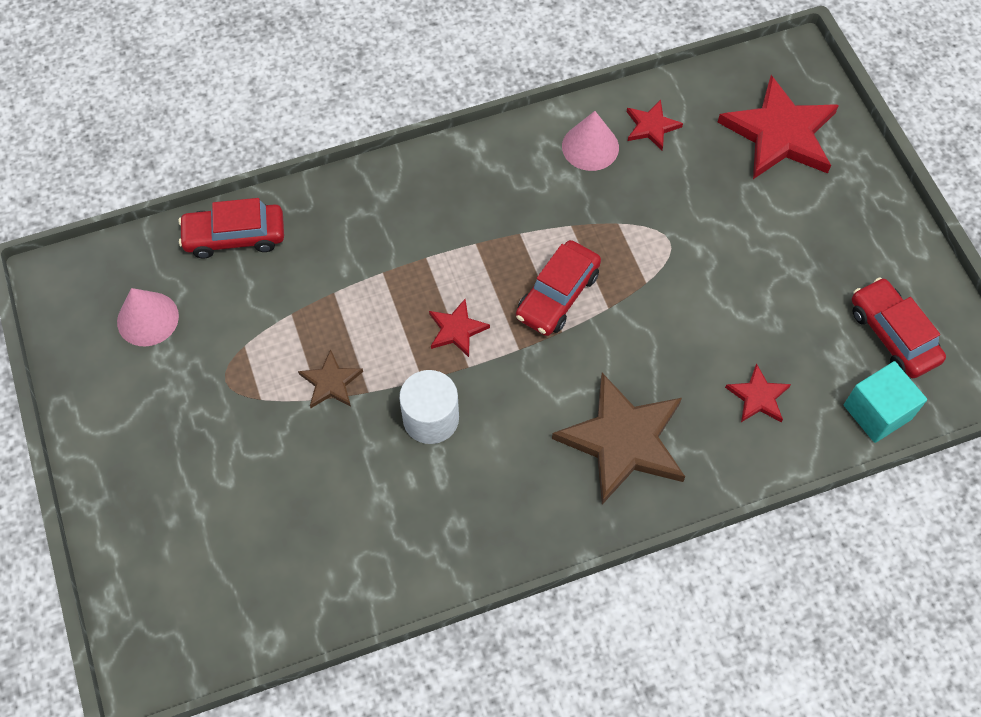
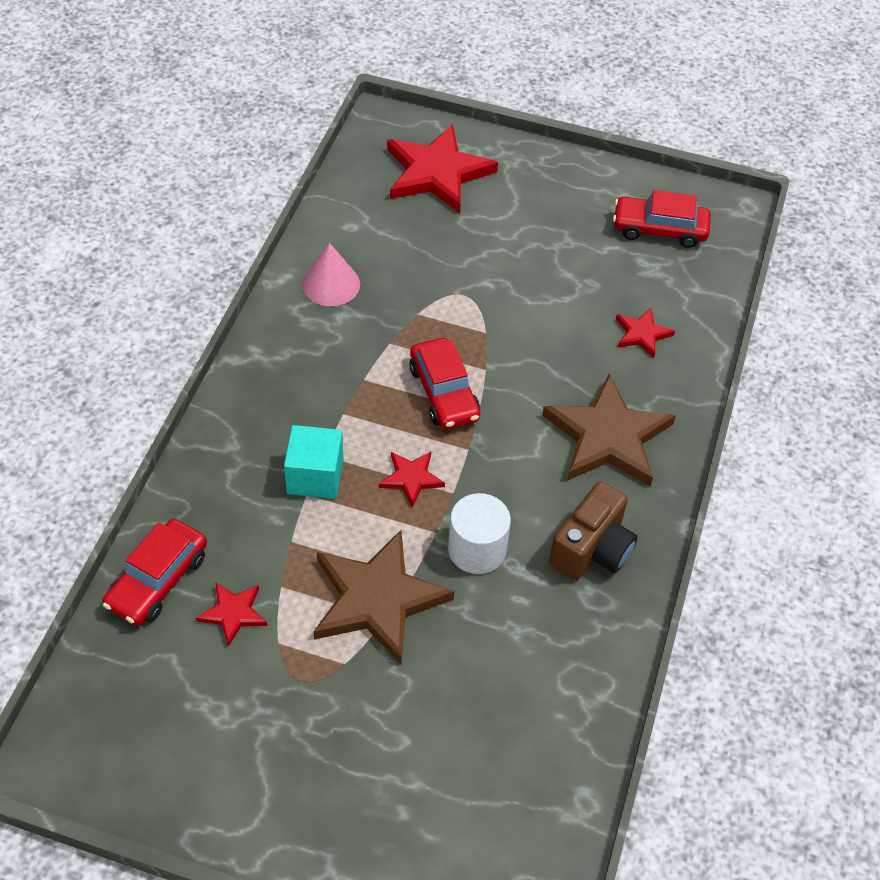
camera: 55 degrees left, 10 degrees down
(147, 319) = (173, 705): pink cone -> none
(331, 382) = (377, 599): brown star -> brown star, size x2.07
(500, 501) = (592, 550): none -> brown camera
(651, 126) = (352, 237): red star -> red star (233, 613)
(877, 412) = (711, 279): turquoise cube -> turquoise cube (315, 476)

